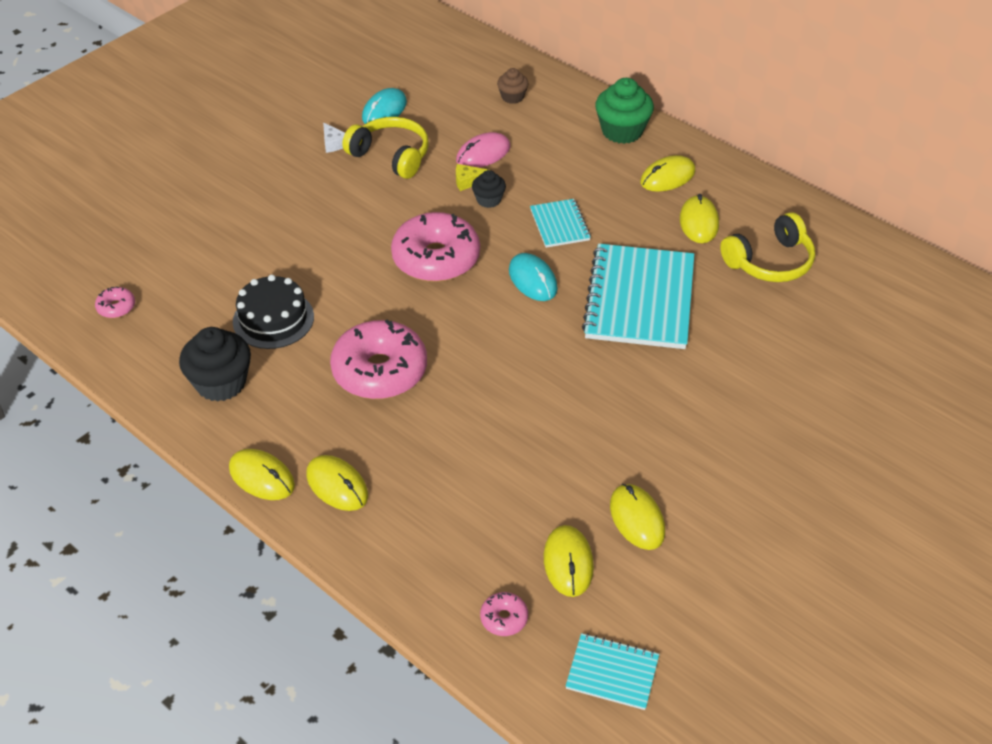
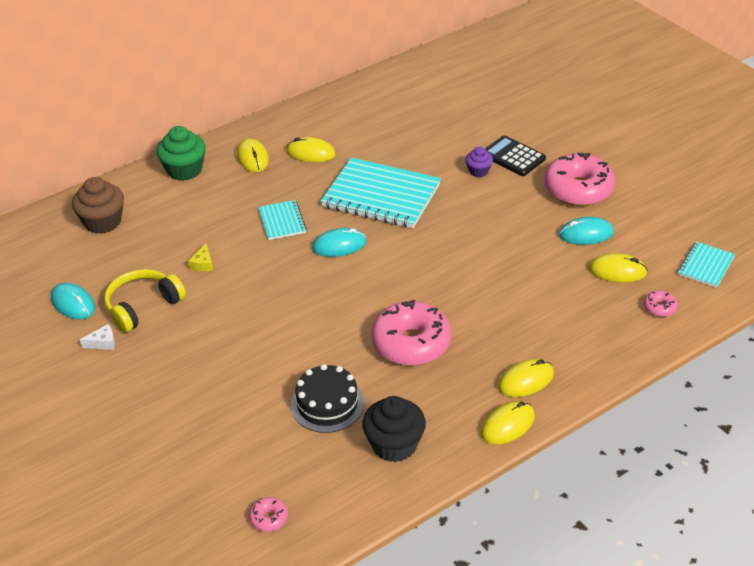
camera: 75 degrees left, 5 degrees down
(436, 259) = (292, 295): pink donut -> pink donut (578, 189)
(483, 154) = (171, 250): pink mouse -> none
(488, 200) = (233, 255): black cupcake -> none
(512, 97) = (103, 222): brown cupcake -> brown cupcake, size x1.80
(559, 225) = (282, 221): turquoise notebook -> turquoise notebook turned 75 degrees clockwise
(637, 519) = (586, 234): yellow mouse -> turquoise mouse
(731, 385) = (478, 171): none -> purple cupcake
(770, 262) = (366, 130): yellow headphones -> none
(780, 417) = (513, 157): none -> black calculator

